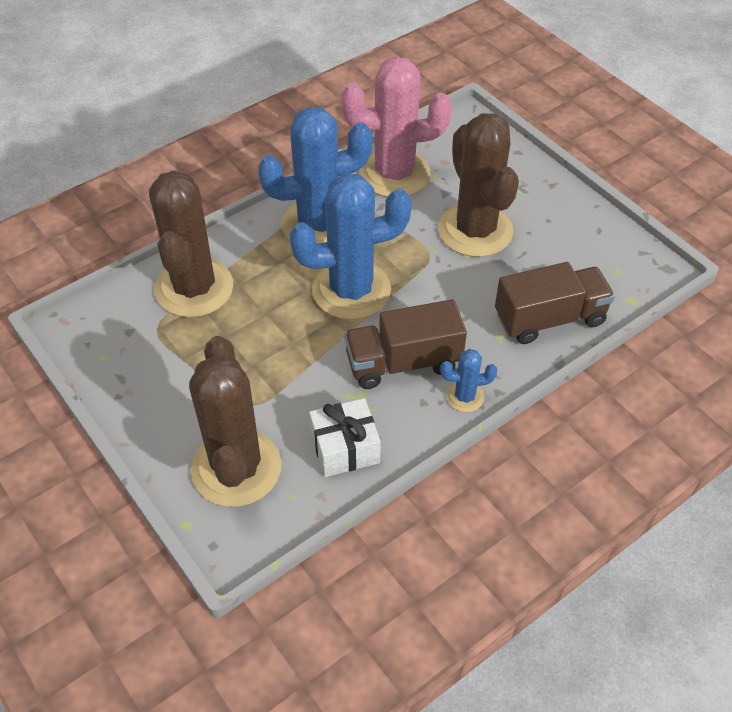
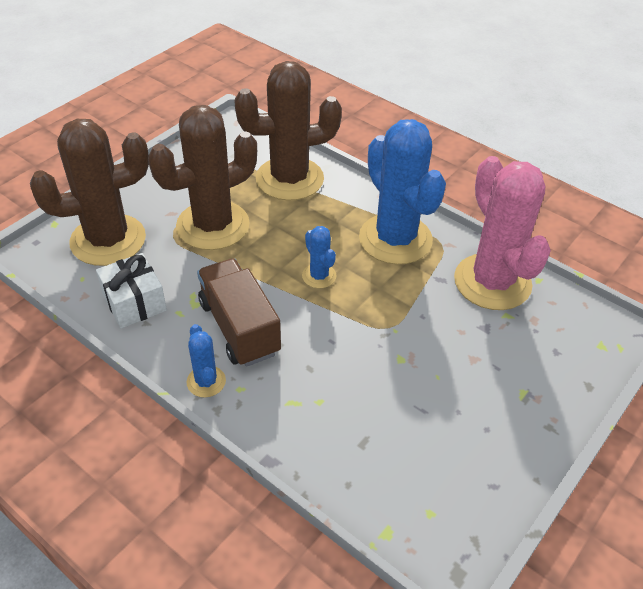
camera: 75 degrees right, 5 degrees down
(351, 290) = (319, 276): blue cactus -> blue cactus, size x0.45
(475, 230) = (439, 361): brown cactus -> brown cactus (213, 225)
(549, 319) = (330, 446): brown truck -> none

